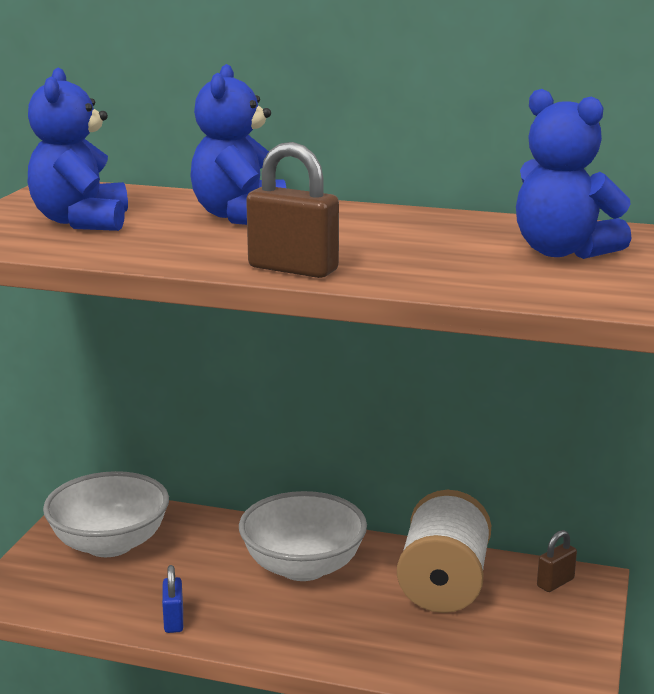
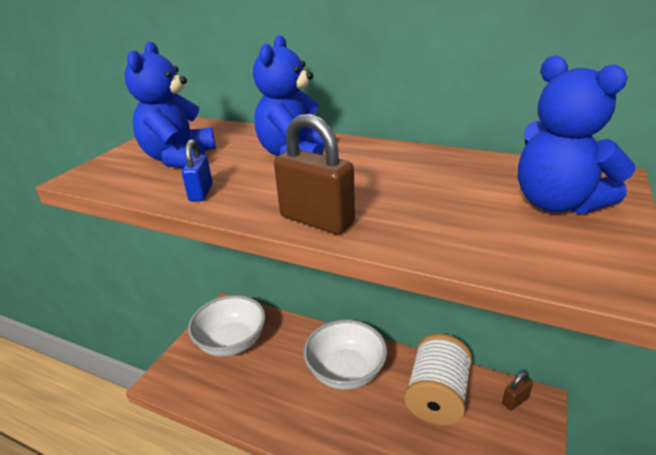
camera: 10 degrees right, 10 degrees up
(174, 621) = (257, 415): blue padlock -> blue padlock (201, 193)

